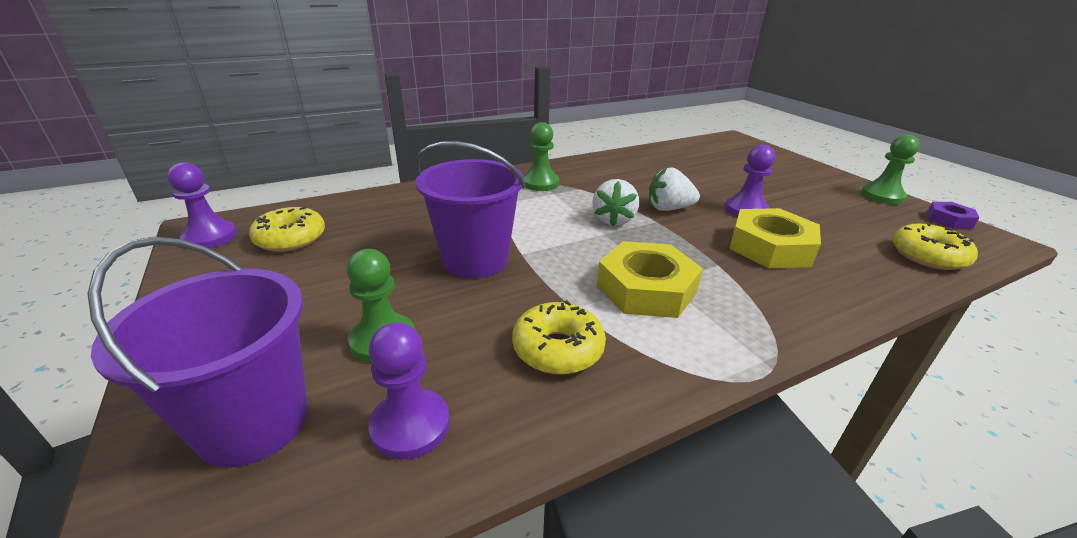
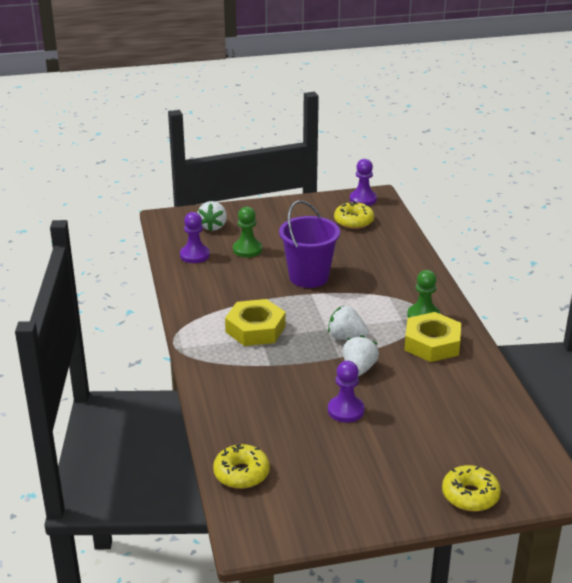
camera: 105 degrees right, 0 degrees up
(254, 423) = (213, 226): purple bucket -> white strawberry
(558, 349) = (219, 292): yellow donut -> yellow donut (470, 495)
(770, 247) = (282, 397): yellow nut -> yellow nut (432, 343)
(882, 196) = (353, 520): green pawn -> none
(949, 220) = (291, 534): purple nut -> none

